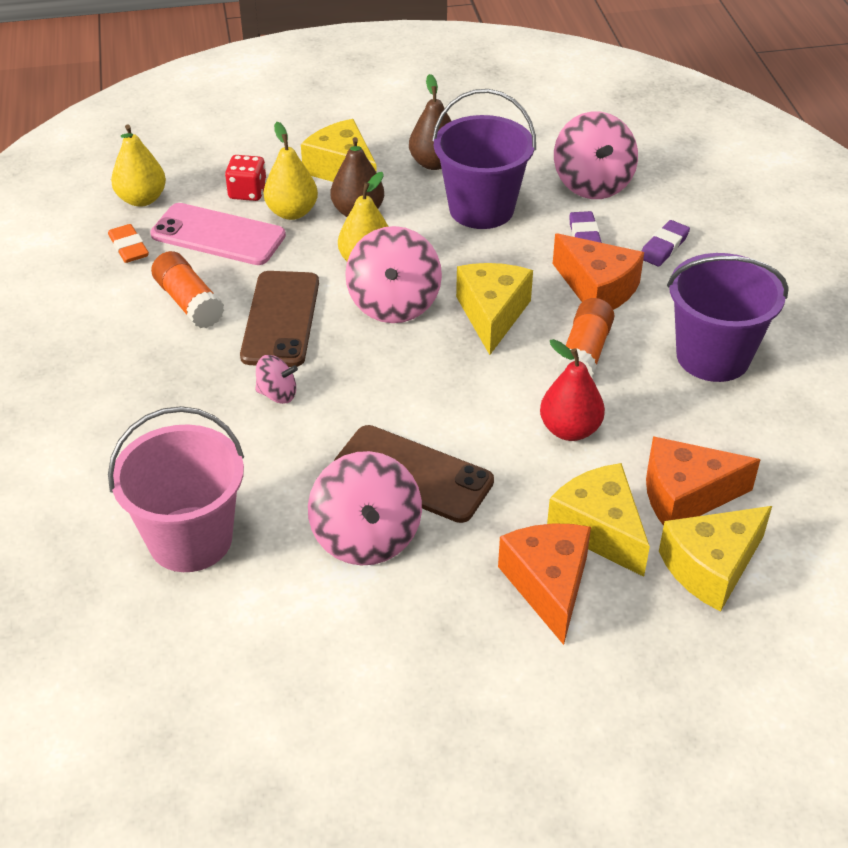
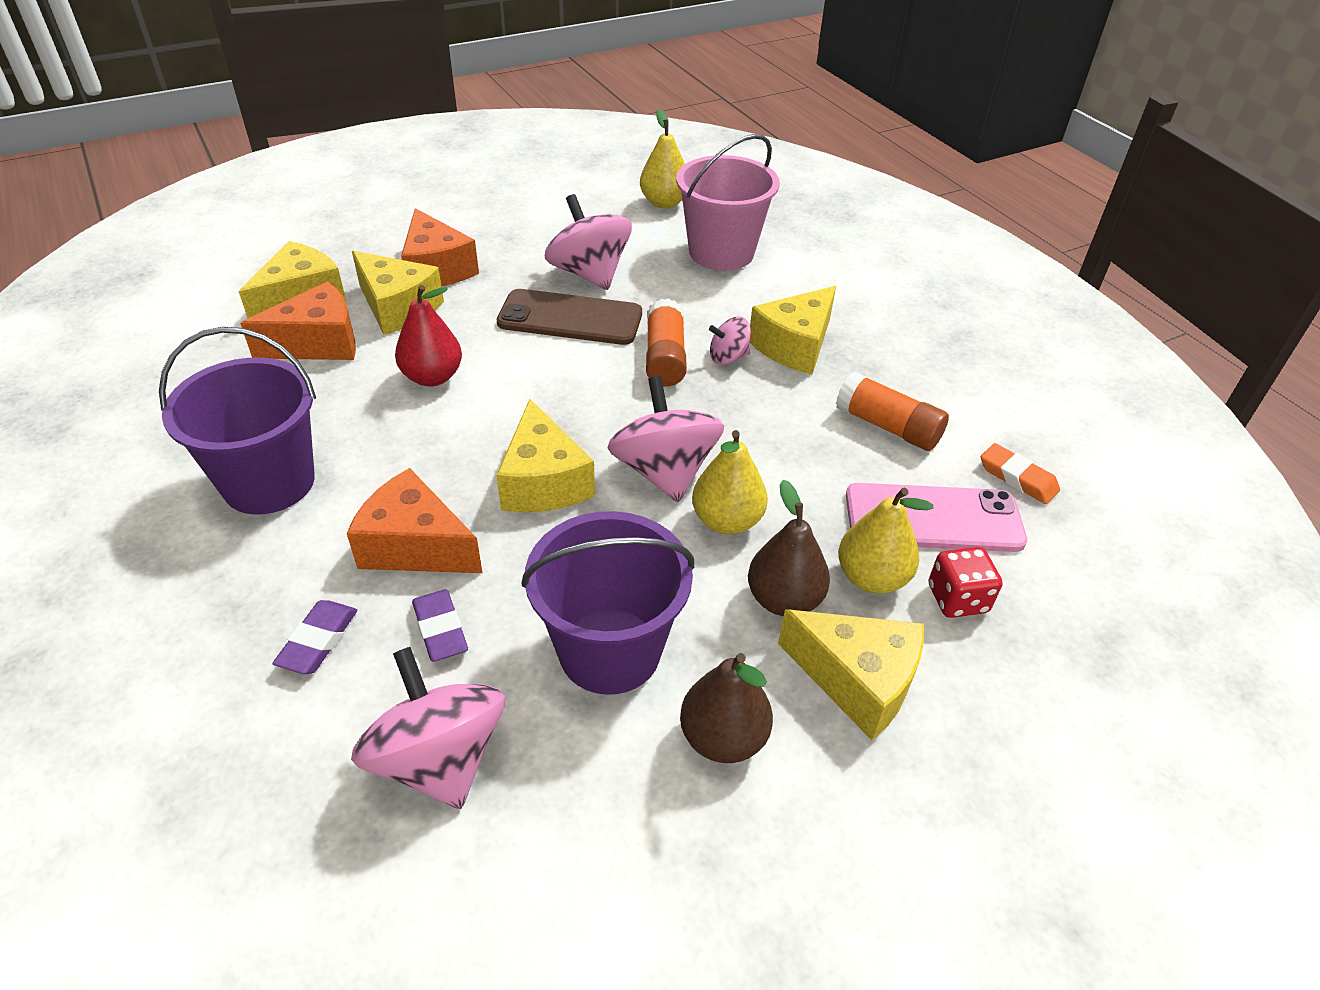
camera: 160 degrees right, 0 degrees up
(142, 199) = (1078, 552): yellow pear -> yellow pear (664, 203)
(204, 393) = (795, 346): none -> yellow cheese
(280, 319) = (778, 428): brown phone -> none
(584, 354) = (425, 455): orange glue stick -> orange glue stick (665, 357)

